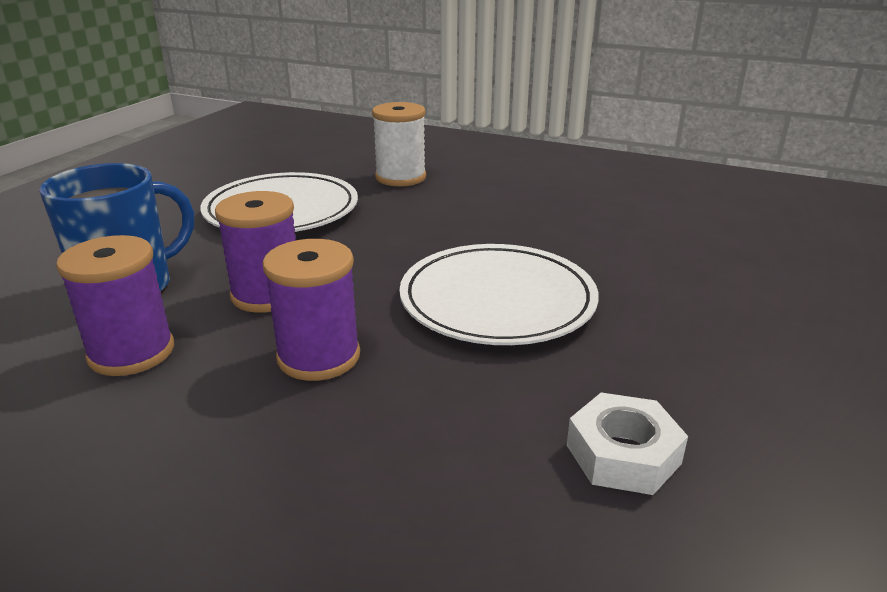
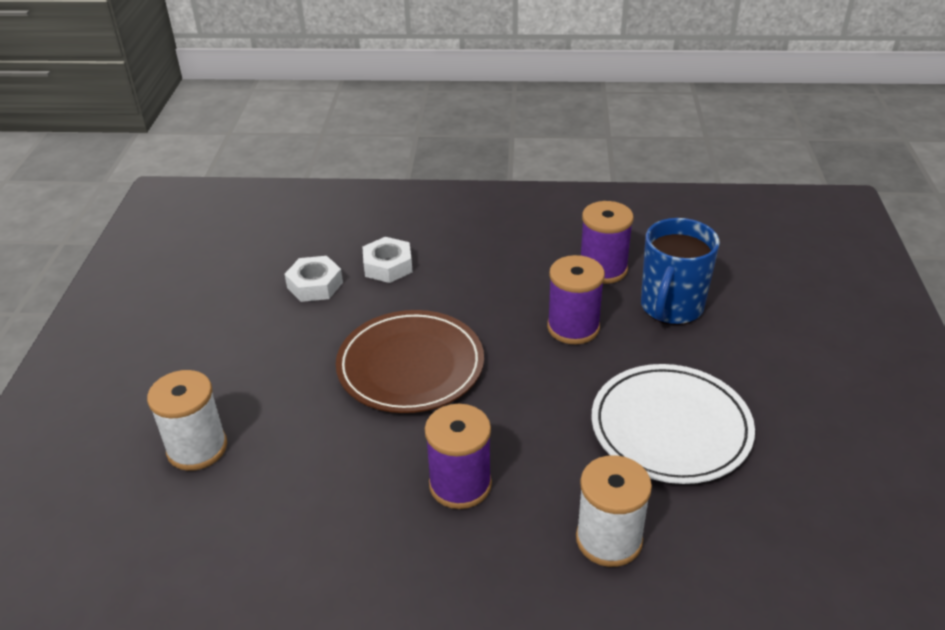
camera: 160 degrees right, 10 degrees up
(319, 357) = (497, 294): purple spool -> purple spool (460, 485)
(467, 457) = (388, 266): none -> white nut
(497, 301) = (410, 366): white plate -> brown plate
(767, 281) = (197, 448): none -> white spool

